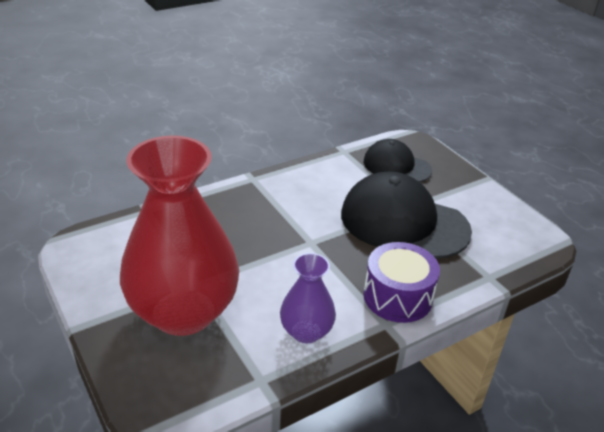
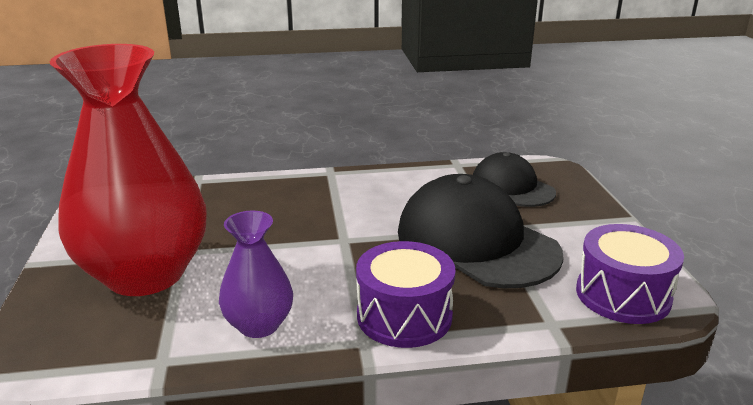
camera: 25 degrees right, 10 degrees down
(517, 244) = (623, 295): none -> purple drum

